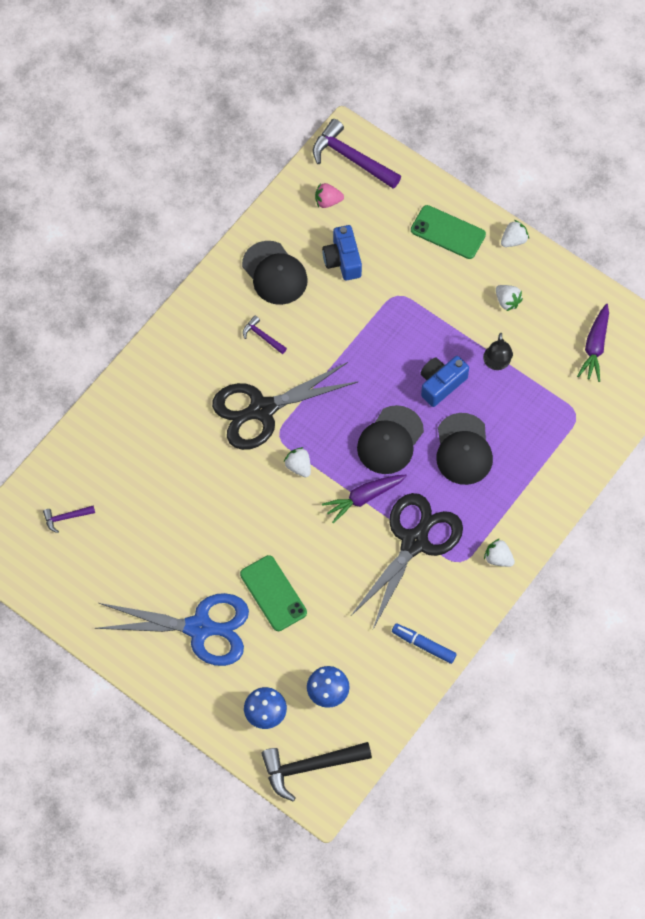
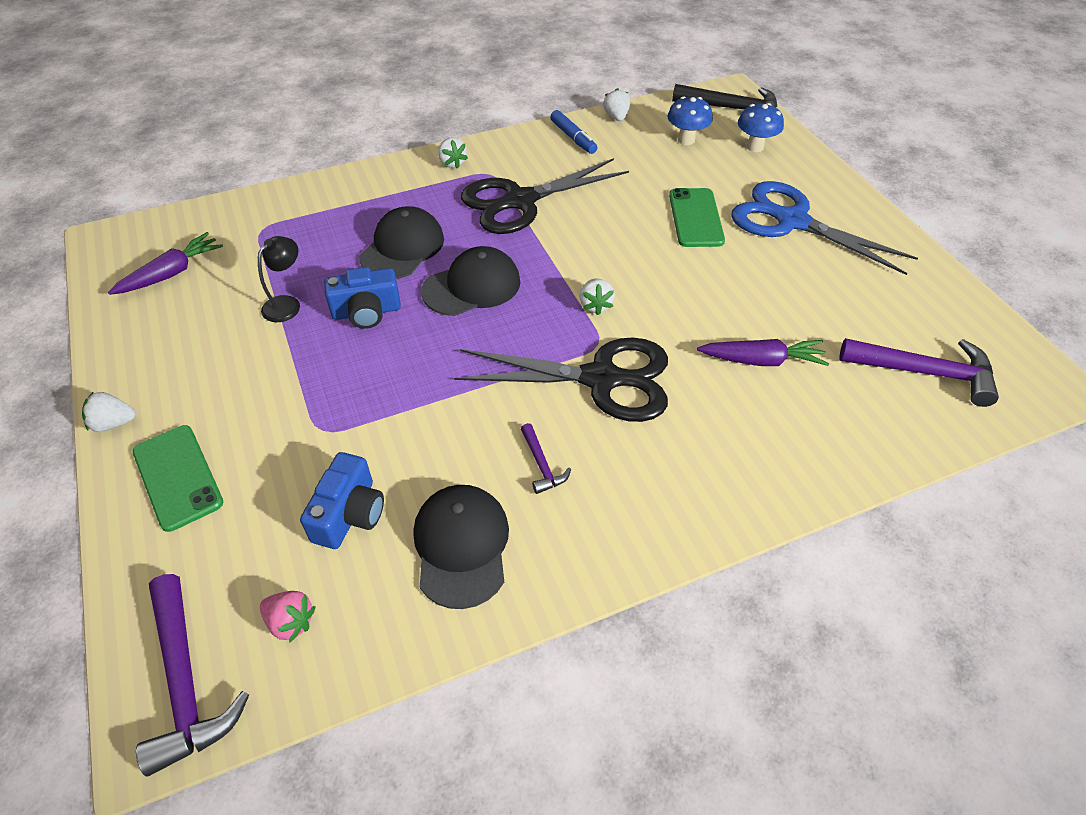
camera: 150 degrees left, 15 degrees down
(66, 517) = (924, 373): purple hammer -> purple hammer, size x2.01
(364, 498) = (543, 251): purple carrot -> purple carrot (762, 360)
(507, 301) = (204, 358): white strawberry -> white strawberry (616, 117)

